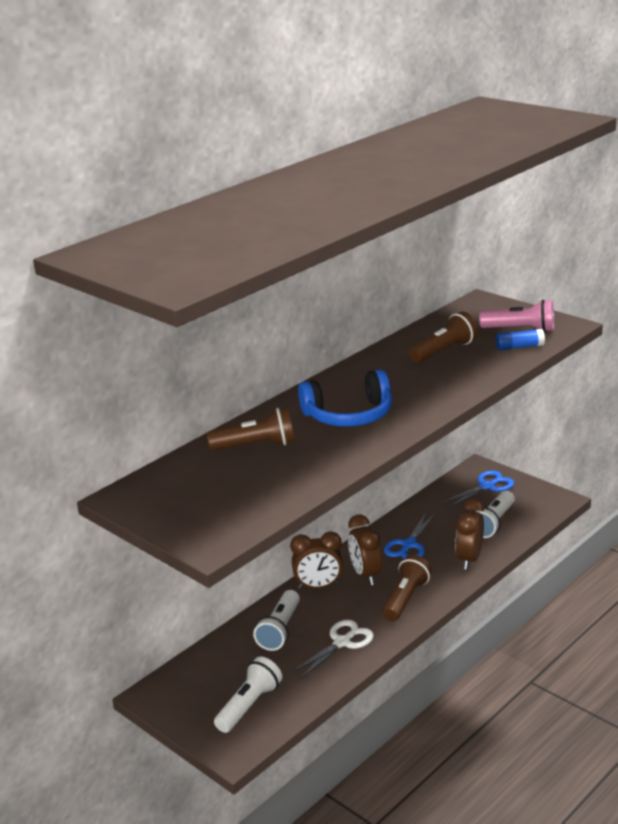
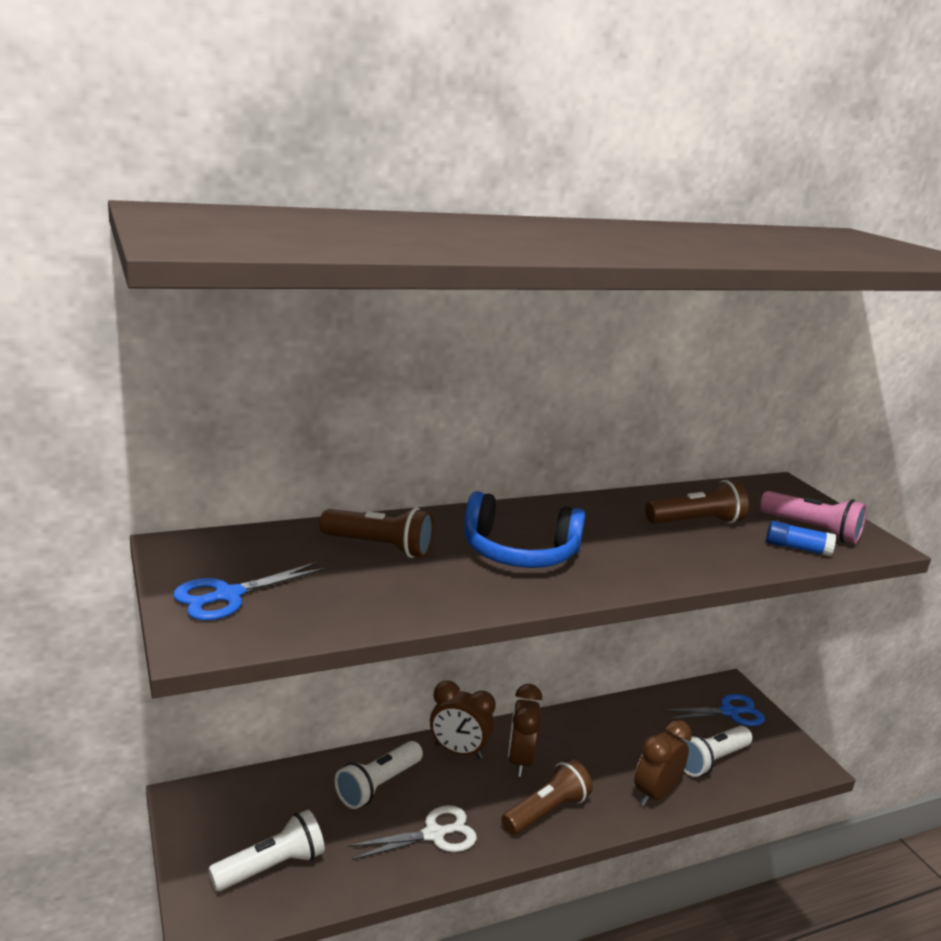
camera: 20 degrees right, 5 degrees down
(409, 545) = (593, 745): blue scissors -> blue scissors (228, 596)

